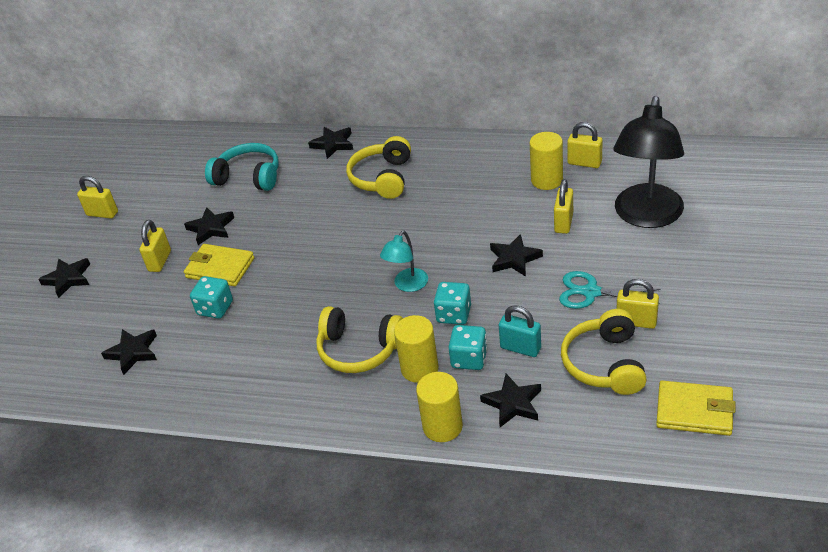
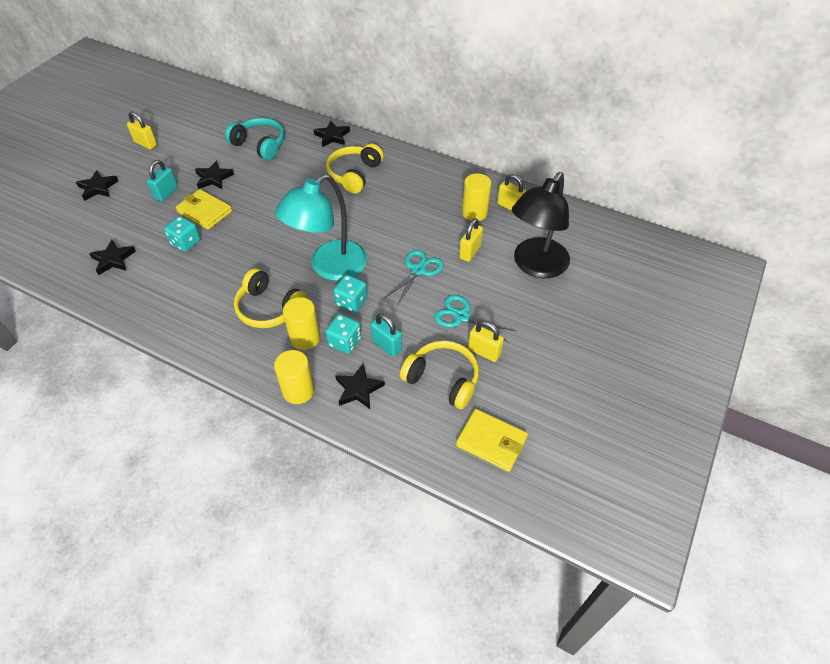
camera: 10 degrees right, 10 degrees up
(160, 261) = (166, 193): yellow padlock -> turquoise padlock
(407, 285) = (329, 267): turquoise lamp -> turquoise lamp, size x2.06
(514, 258) = (418, 270): black star -> turquoise scissors
(604, 364) = (443, 379): yellow headphones -> yellow headphones turned 105 degrees clockwise

